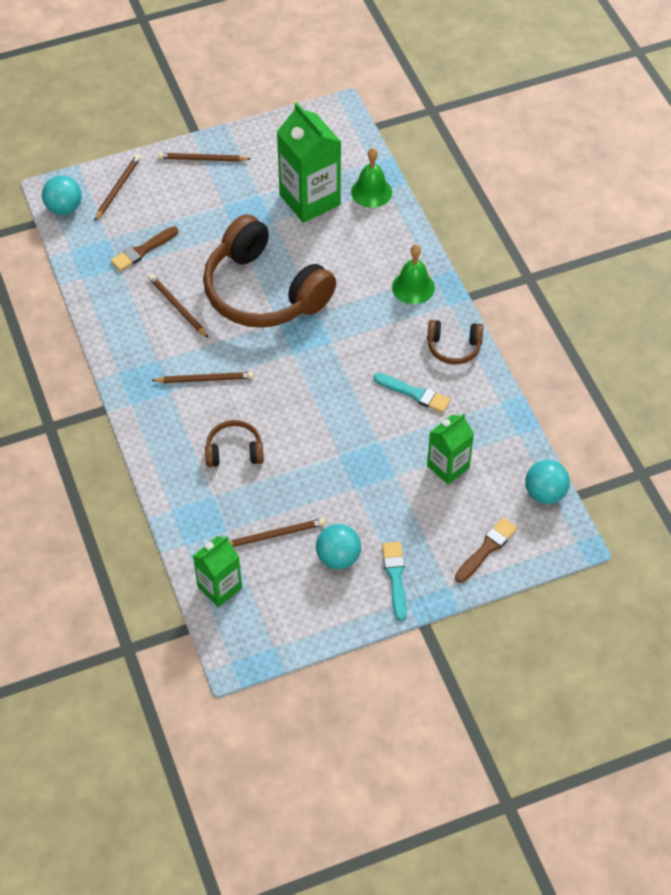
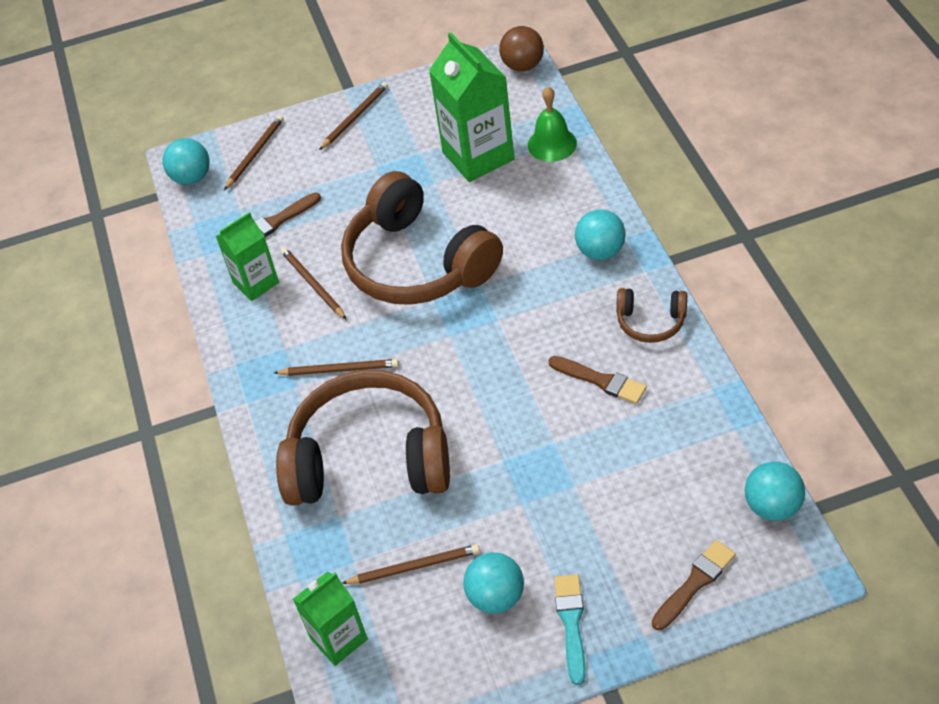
camera: 10 degrees right, 5 degrees down
(202, 159) = (355, 117): brown pencil -> brown pencil turned 120 degrees clockwise
(234, 451) = (369, 458): brown headphones -> brown headphones, size x2.23
(345, 119) = (523, 66): none -> brown ball
(413, 287) = (600, 251): green bell -> turquoise ball
(414, 393) = (600, 381): turquoise brush -> brown brush
(448, 466) = (643, 473): green carton -> green carton (256, 283)

